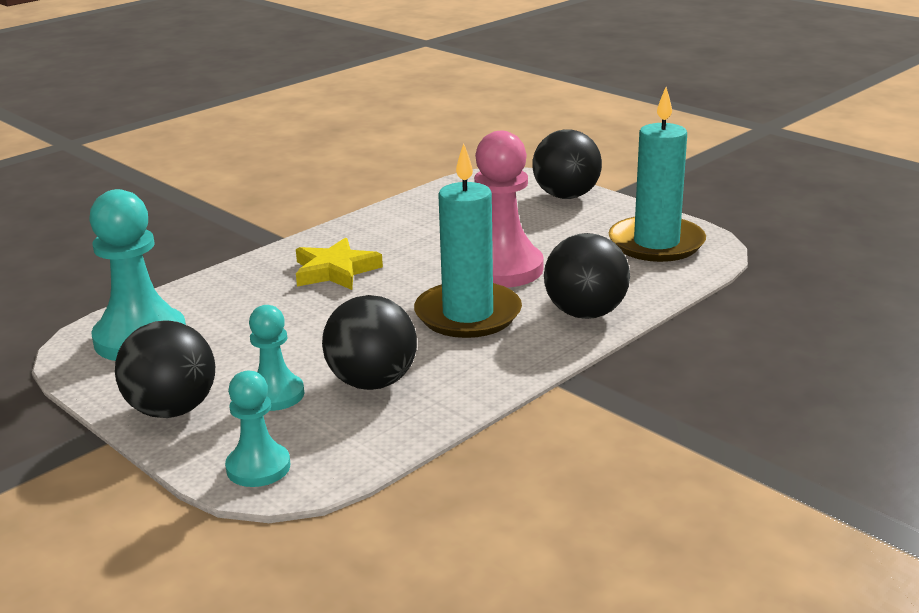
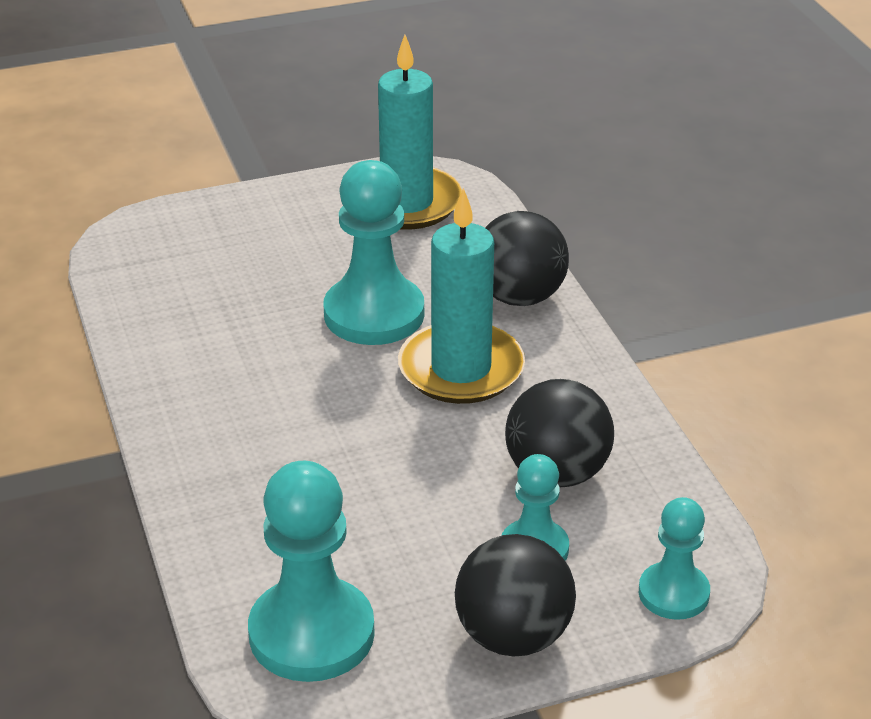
camera: 65 degrees left, 10 degrees up
(335, 271) = (267, 432): yellow star -> none
(502, 269) = (374, 314): pink pawn -> turquoise pawn
(566, 196) = (232, 213): black ball -> none

